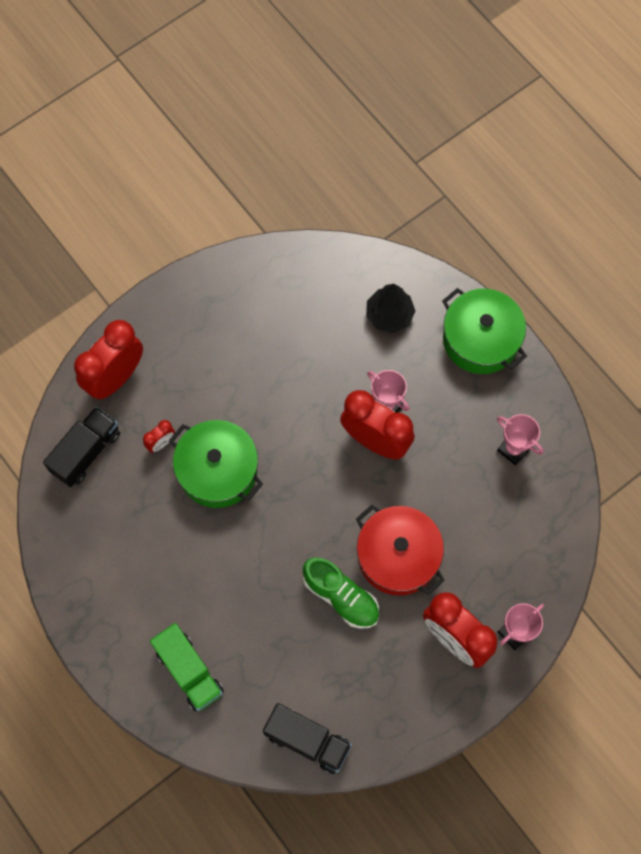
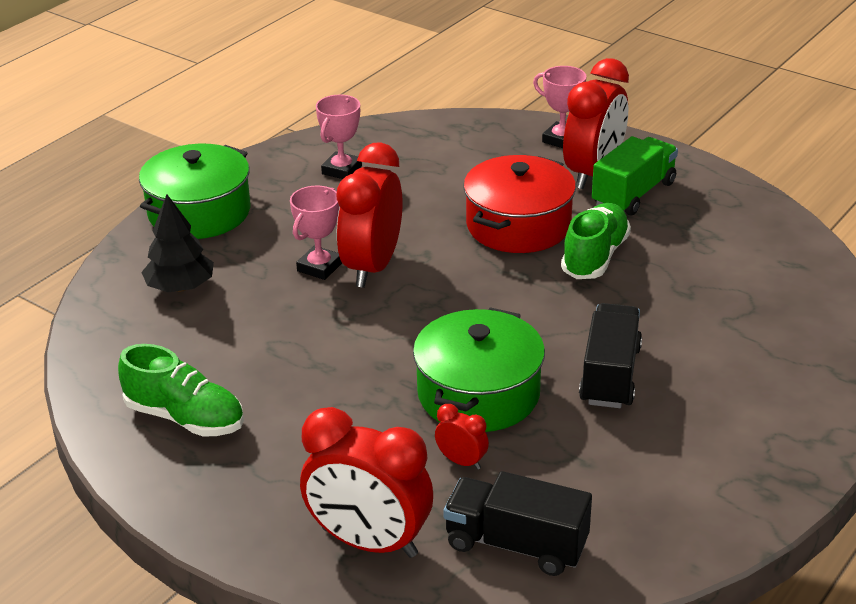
camera: 105 degrees left, 35 degrees down
(189, 671) = (776, 358): green truck -> green truck (633, 194)
(252, 300) = (185, 418): none -> green shoe
(307, 740) = (785, 249): black truck -> black truck (610, 375)

